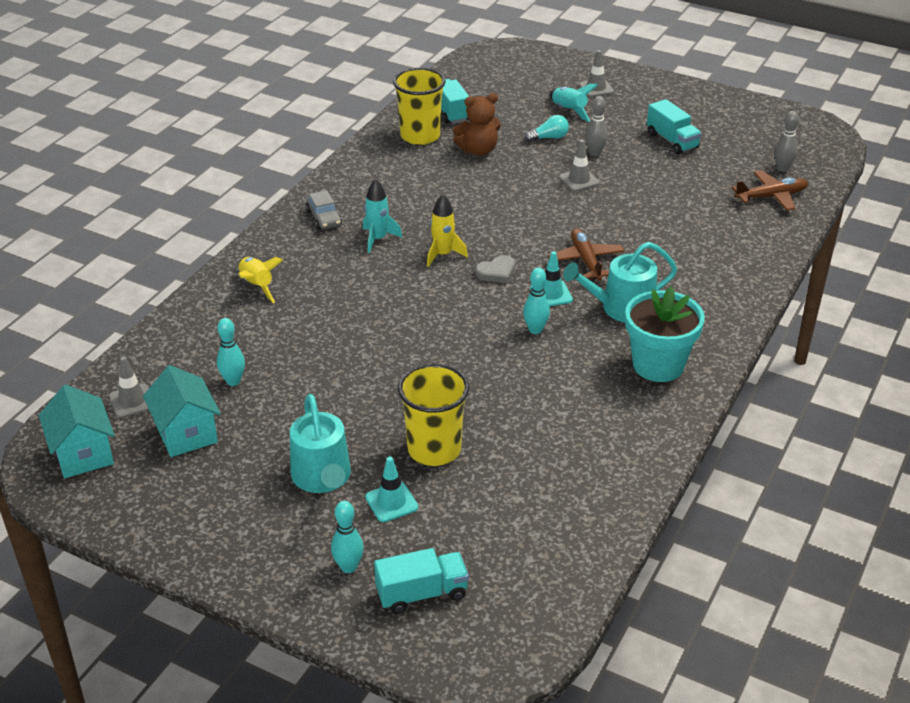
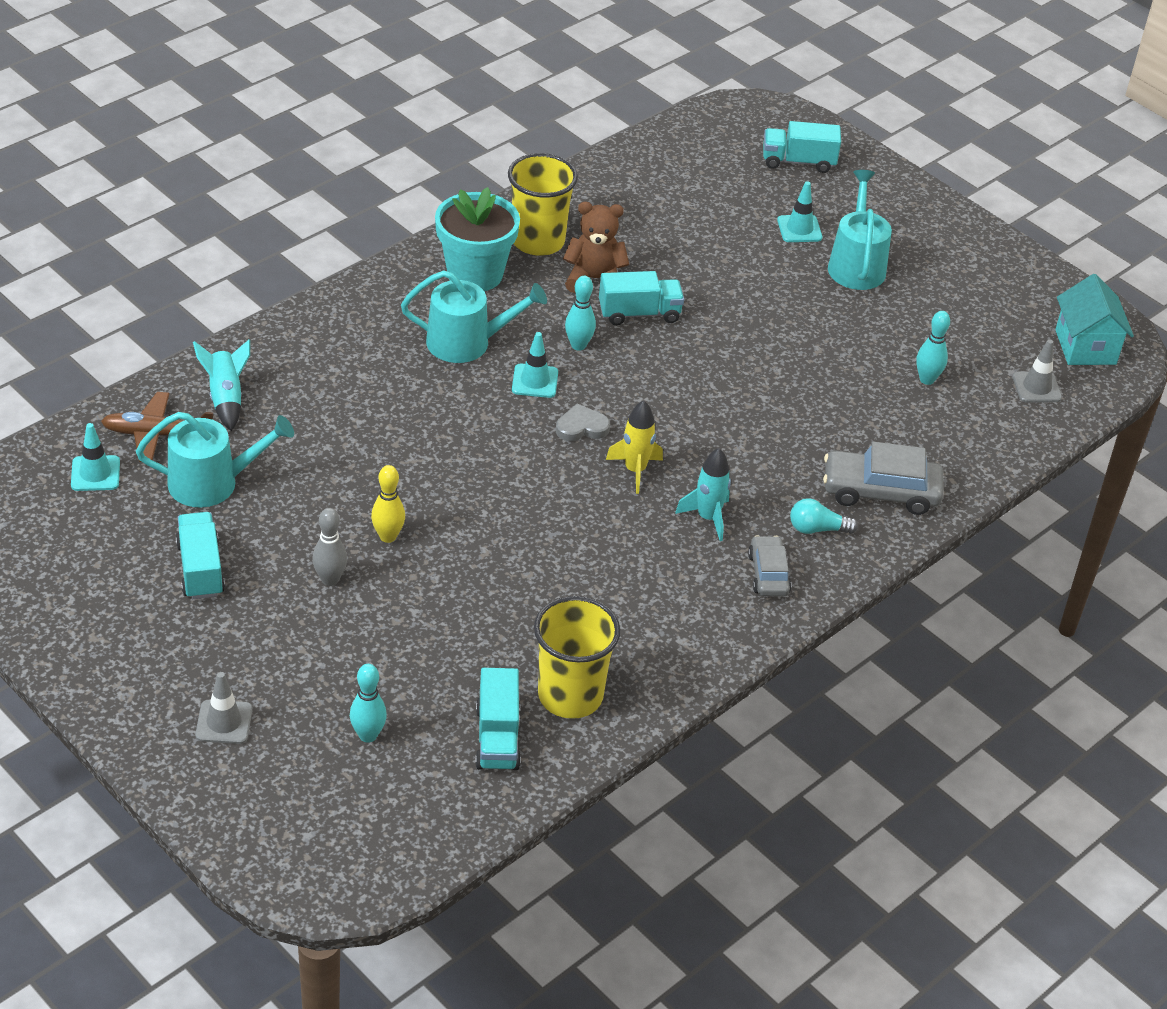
camera: 165 degrees left, 5 degrees up
(186, 433) = (981, 339): turquoise house -> none
(256, 286) = (880, 492): yellow rocket -> grey car
(348, 567) = (852, 194): turquoise bowling pin -> turquoise bowling pin (368, 735)
(434, 449) = (742, 260): yellow cup -> yellow cup (538, 241)
(478, 150) = (497, 637): brown teddy bear -> brown teddy bear (594, 279)
(501, 370) = (639, 313): none -> turquoise truck
(549, 138) = (376, 631): turquoise light bulb -> turquoise light bulb (817, 529)
(569, 111) = (305, 681): turquoise rocket -> turquoise rocket (226, 398)
(579, 180) = (388, 536): grey traffic cone -> yellow bowling pin
(586, 261) = (465, 411): brown plane -> none
(710, 180) = (212, 483): none -> turquoise watering can
(782, 168) = (95, 473): grey bowling pin -> turquoise traffic cone

